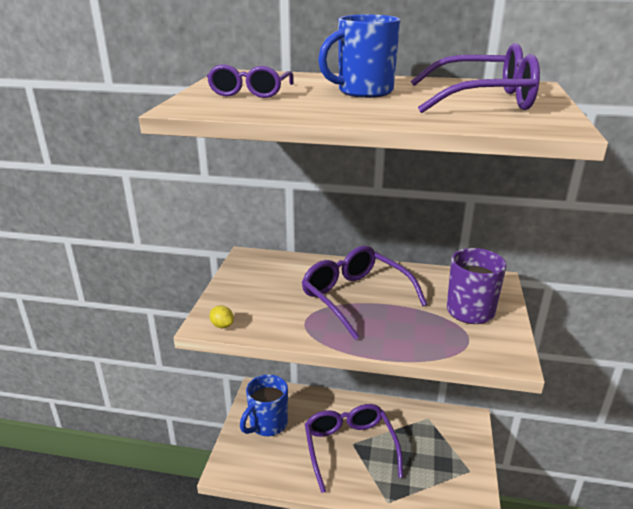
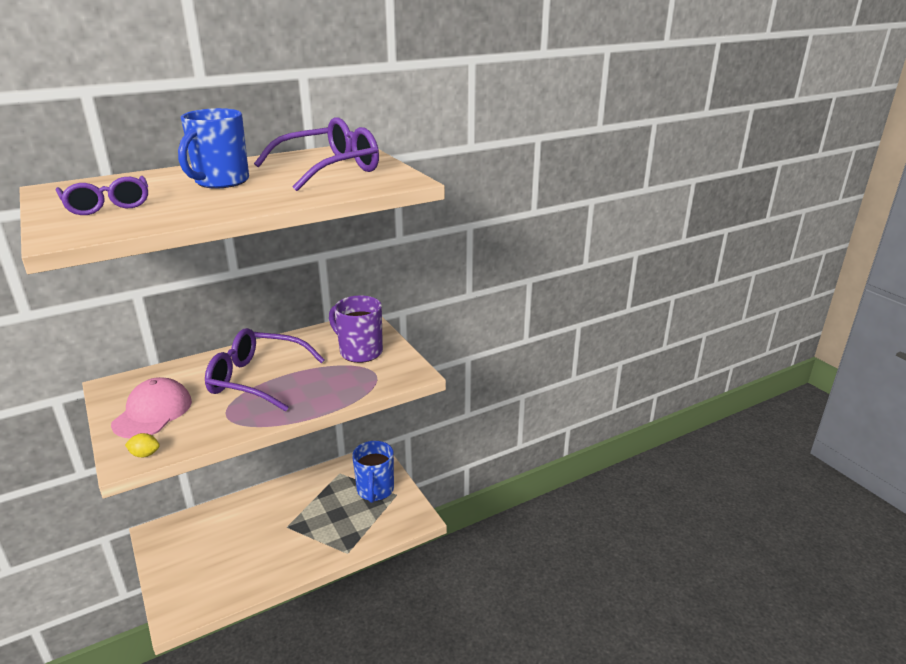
camera: 40 degrees left, 0 degrees up
(256, 292) = (153, 412): none -> pink cap
(267, 424) = (190, 555): blue mug -> blue mug (375, 490)
(349, 448) = (286, 531): purple glasses -> none

